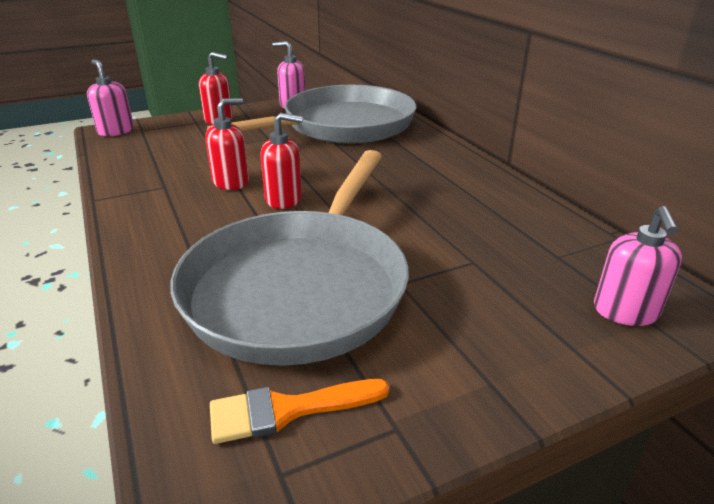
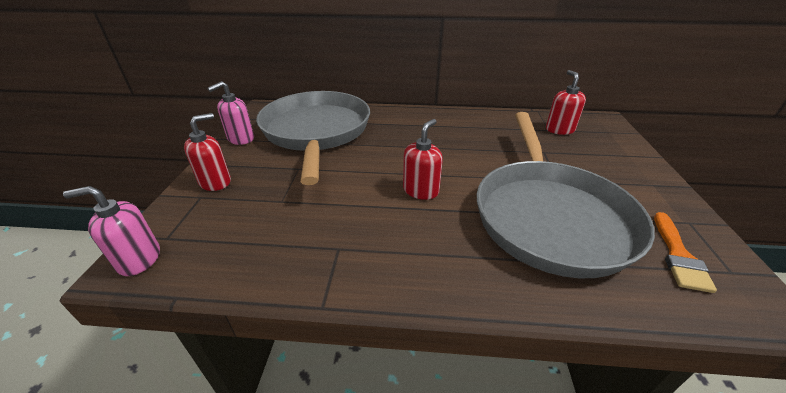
camera: 60 degrees left, 5 degrees up
(231, 182) = (366, 207): red soap dispenser -> red soap dispenser (559, 129)
(301, 286) = (549, 216): grey pan -> grey pan turned 45 degrees clockwise
(625, 312) = (601, 134): pink soap dispenser -> none

